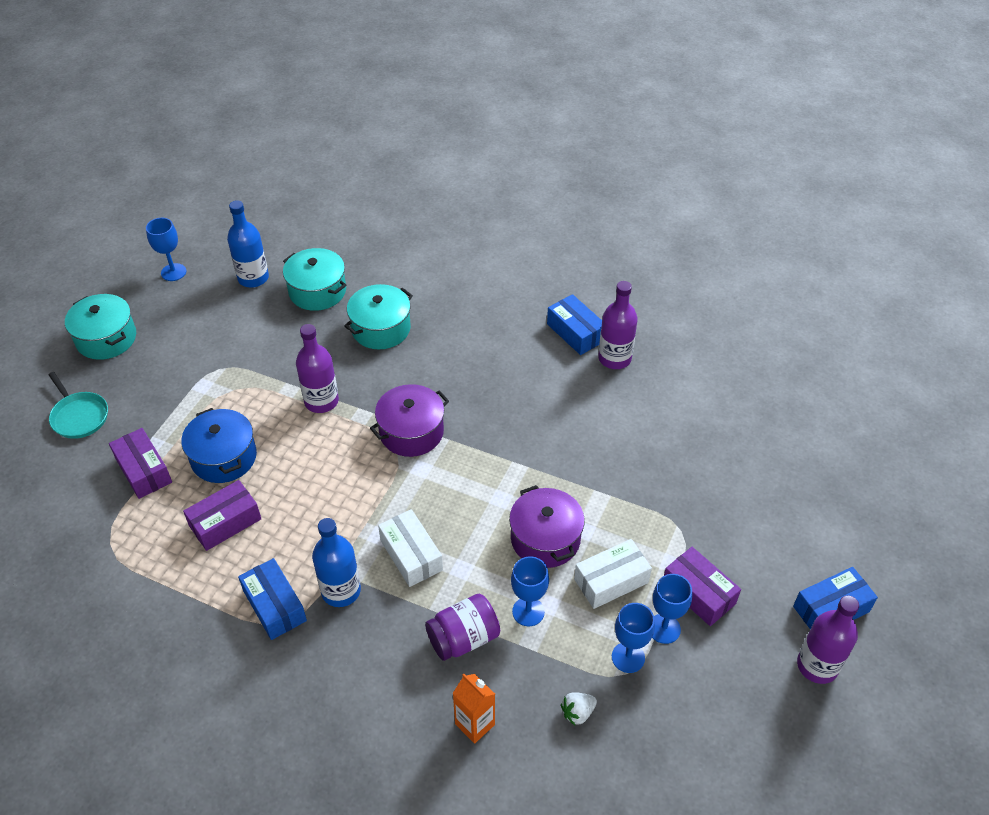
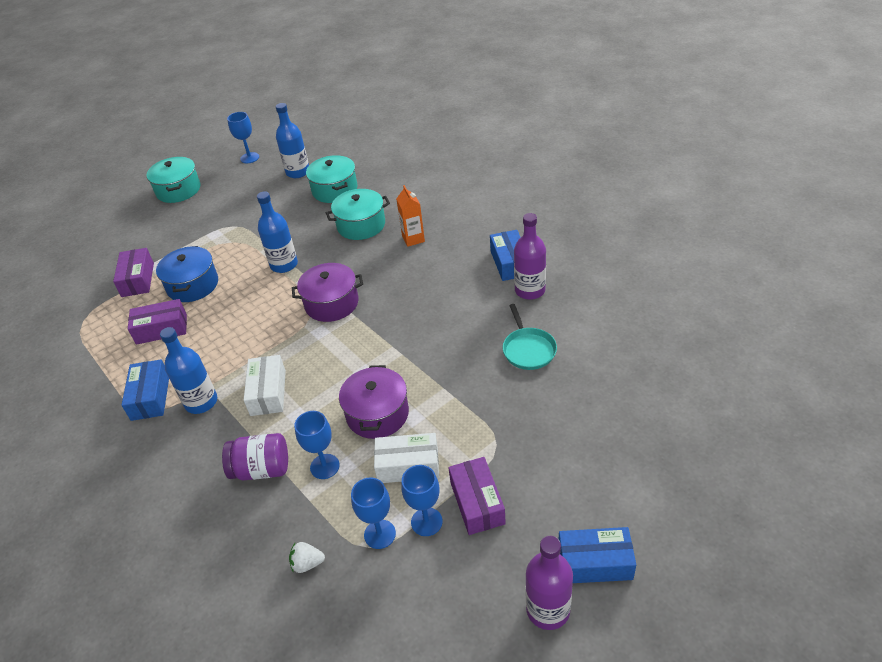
camera: 30 degrees right, 5 degrees down
(79, 416) = (126, 234): turquoise pan -> turquoise pan (528, 349)
(321, 401) = (284, 265): purple bottle -> blue bottle
(475, 724) = (223, 540): orange carton -> orange carton (413, 239)

